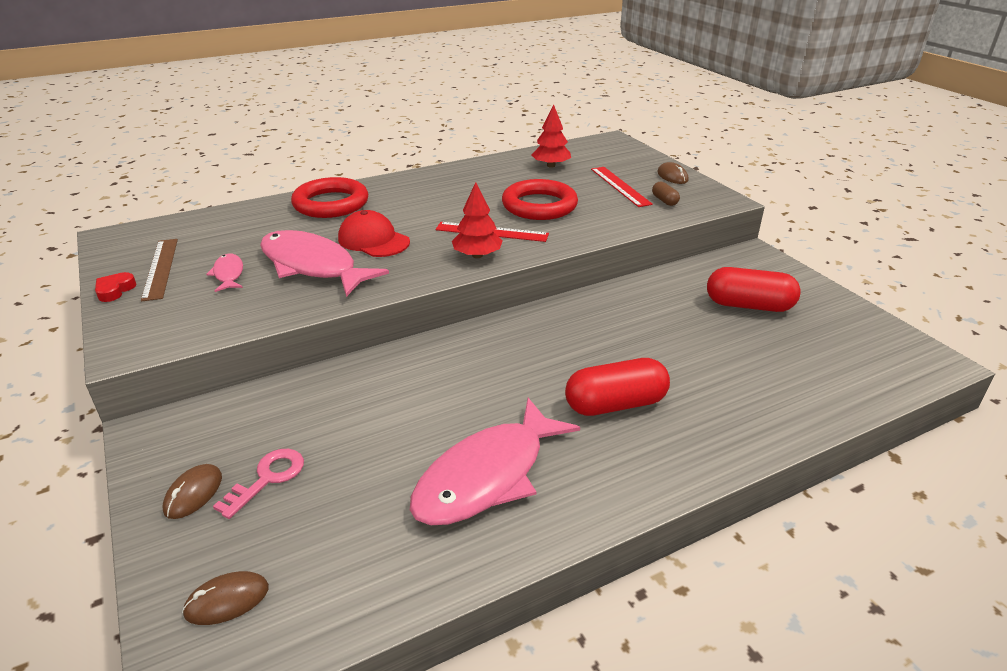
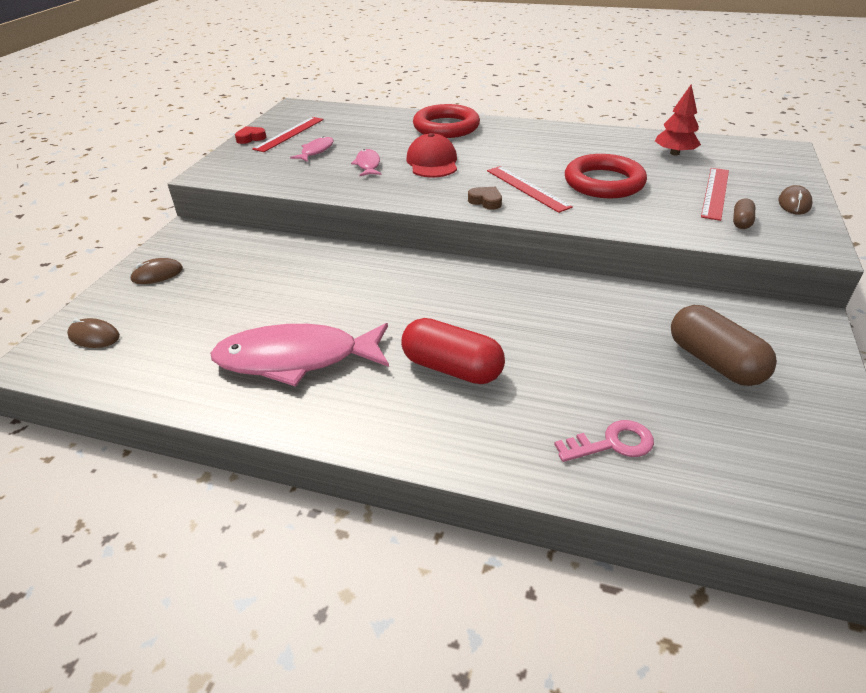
camera: 45 degrees right, 5 degrees up
(160, 268) = (289, 134): brown ruler -> red ruler
(268, 478) = (195, 287): pink key -> pink key (612, 443)
(312, 266) = (368, 165): pink fish -> pink fish, size x0.46
(477, 255) = (486, 201): red tree -> brown heart
(748, 305) = (714, 362): red capsule -> brown capsule

